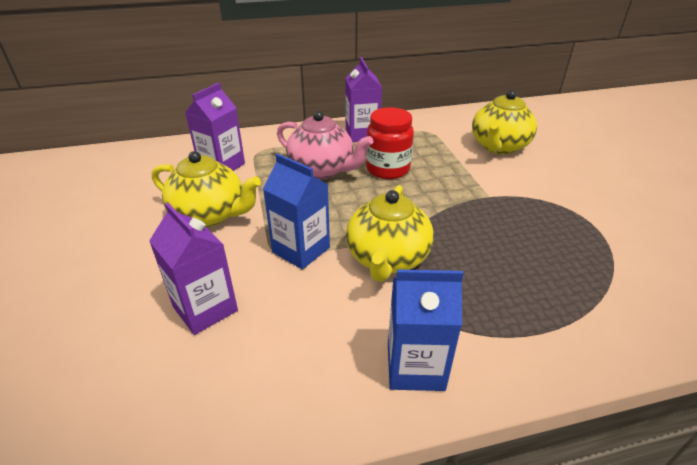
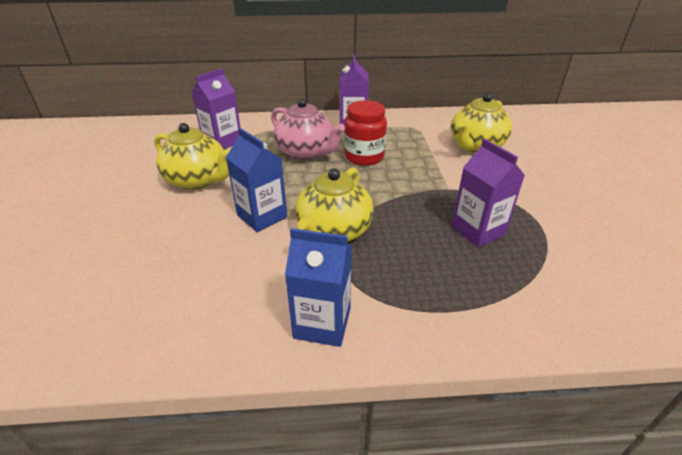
camera: 10 degrees right, 0 degrees up
(205, 308) = (166, 253): purple carton -> purple carton (477, 230)

